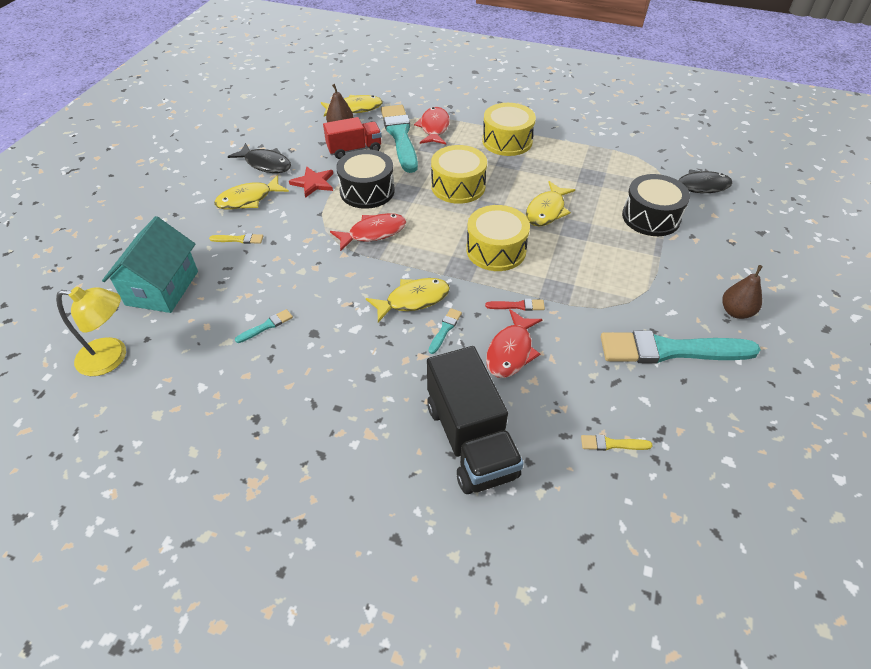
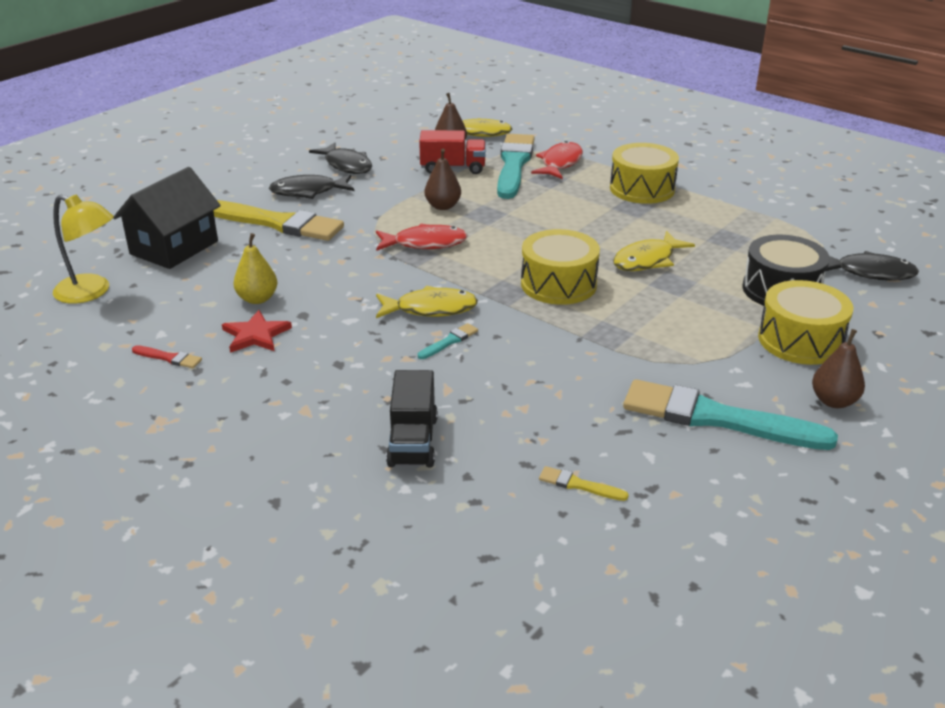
camera: 20 degrees right, 15 degrees down
(162, 288) = (174, 248): turquoise house -> black house
(239, 239) = (276, 223): yellow brush -> yellow brush, size x2.49
(248, 199) = (308, 192): yellow fish -> black fish
(266, 326) = (257, 299): turquoise brush -> yellow pear
(313, 183) = (387, 190): red star -> red star (255, 335)
(367, 191) = (443, 206): black drum -> brown pear
(458, 186) = (552, 220): yellow drum -> yellow drum (800, 340)
(470, 440) = (413, 441): black truck -> black truck, size x0.63
(511, 351) = (513, 376): red fish -> none
(517, 306) = (550, 338): red brush -> red brush (169, 358)

